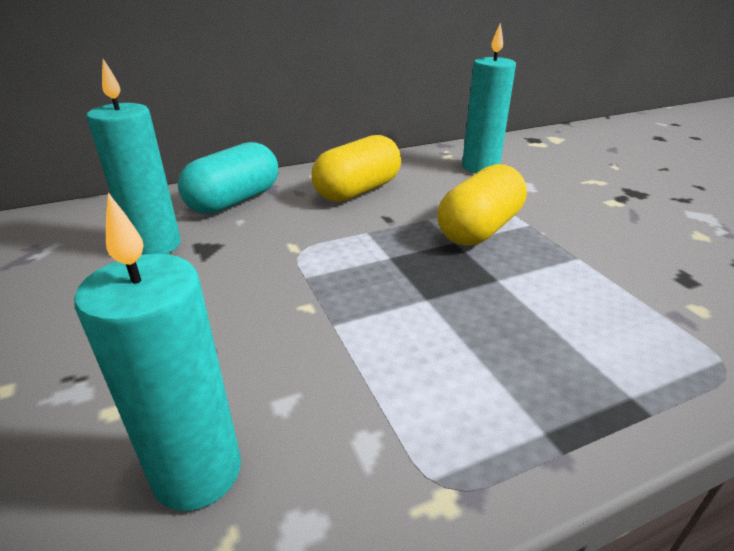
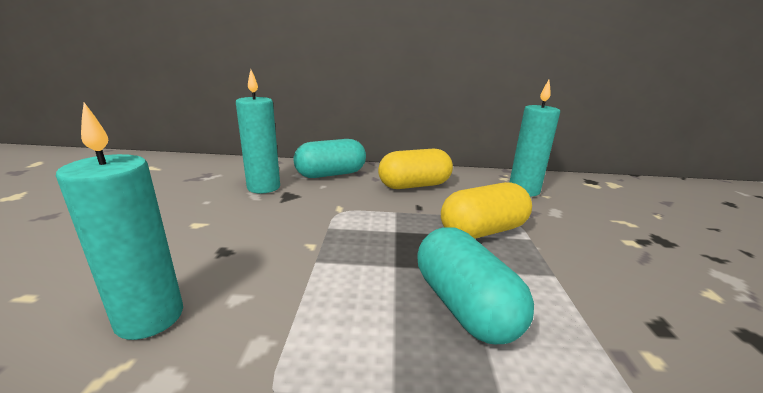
camera: 25 degrees right, 10 degrees down
(529, 318) = (464, 306): none -> turquoise capsule

